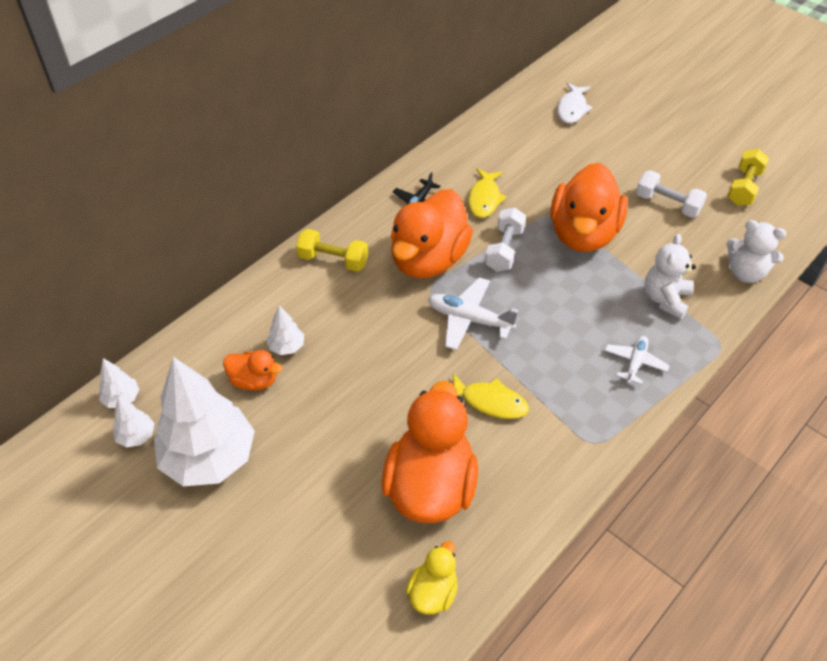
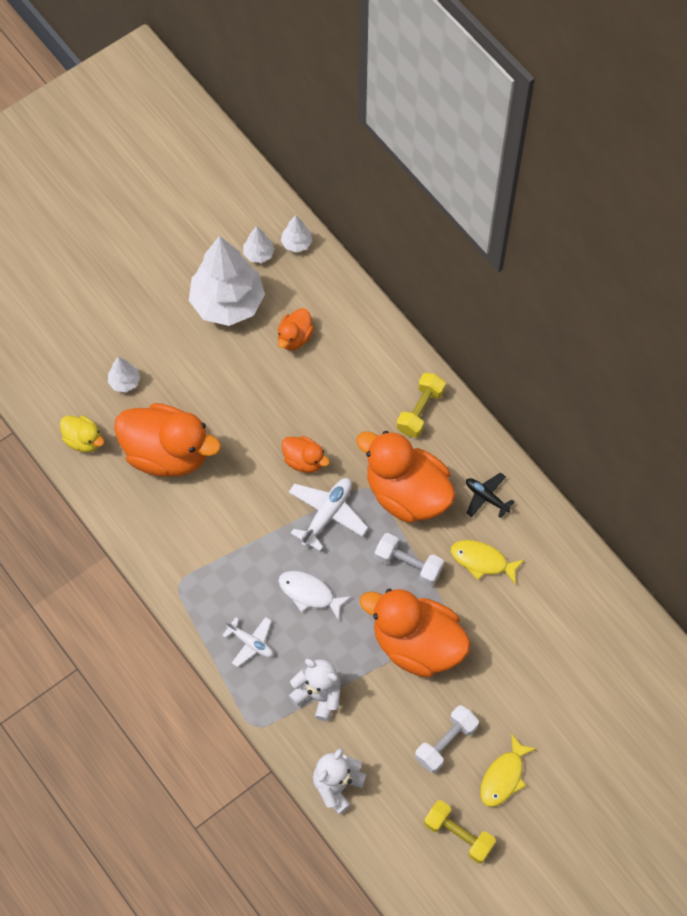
camera: 100 degrees right, 15 degrees up
(287, 347) = (325, 364): white tree -> white tree (124, 382)
(410, 348) = (304, 460): none -> orange duck
(490, 402) = (235, 513): yellow fish -> yellow fish (504, 777)
(572, 109) = (618, 689): white fish -> white fish (309, 593)

